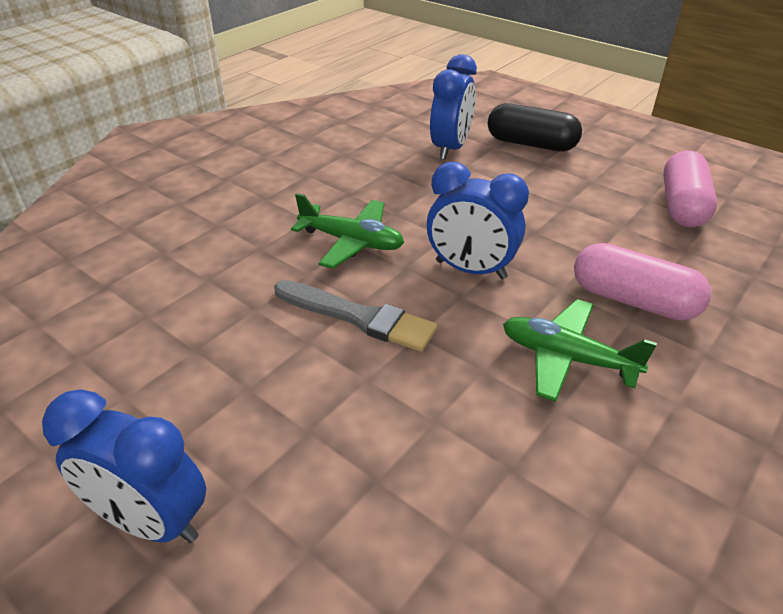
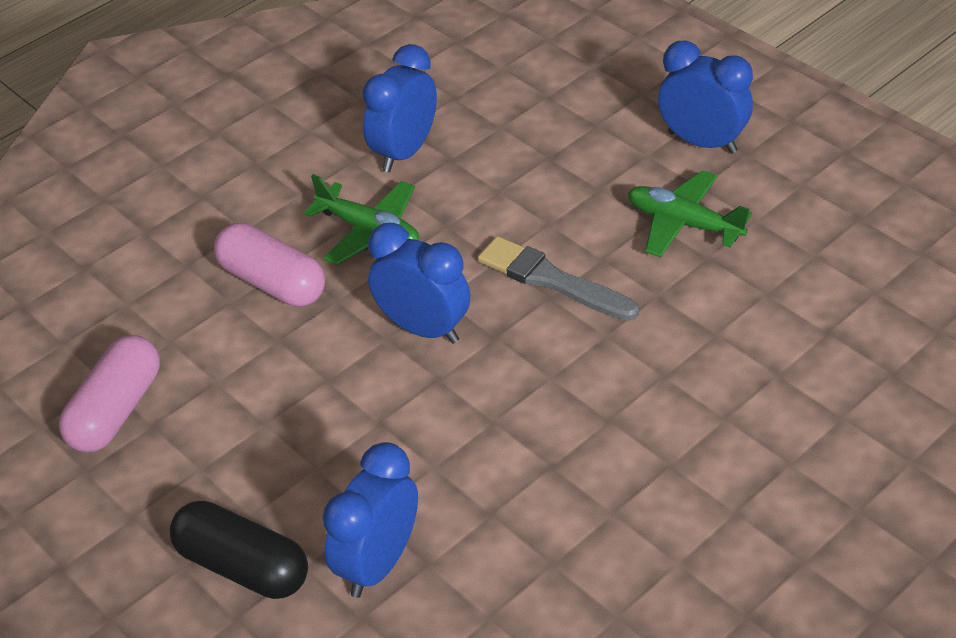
camera: 170 degrees left, 5 degrees up
(351, 242) = (552, 376): green plane -> green plane (683, 224)
(578, 475) = (404, 152): none -> blue clock

